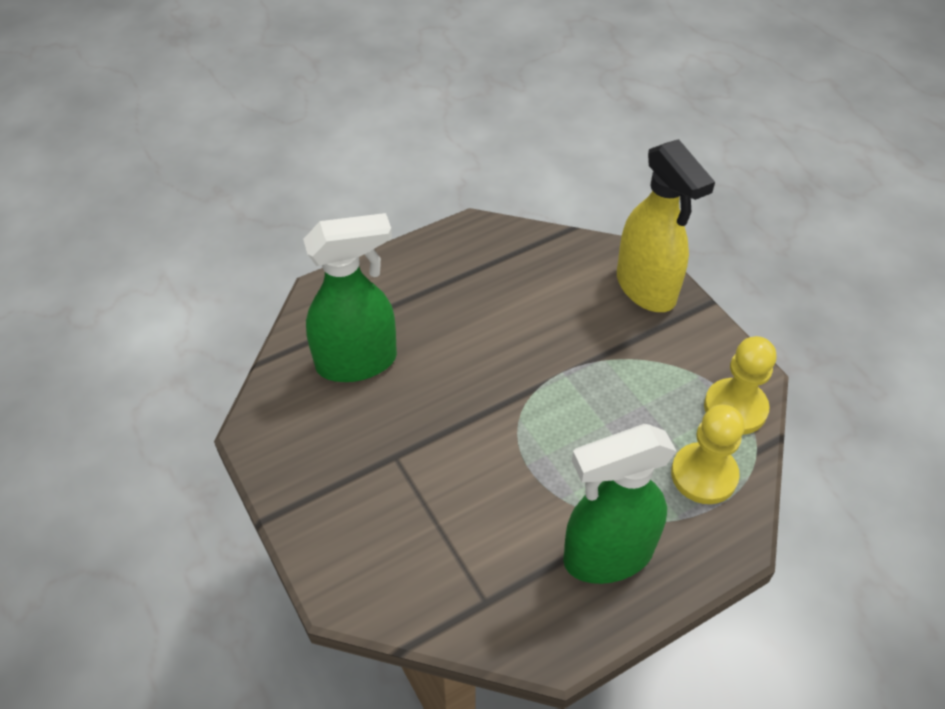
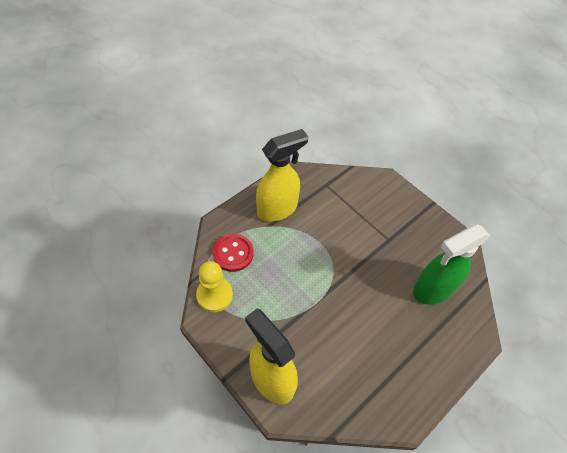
camera: 165 degrees right, 5 degrees up
(607, 555) = (277, 209): green spray bottle -> yellow spray bottle
(704, 475) = (233, 253): yellow pawn -> red button

